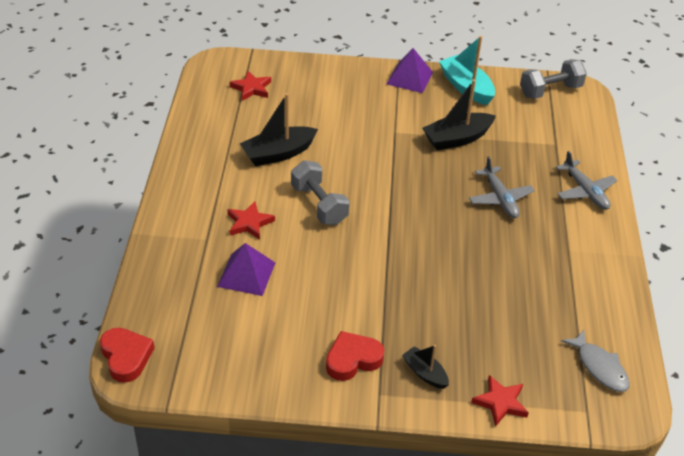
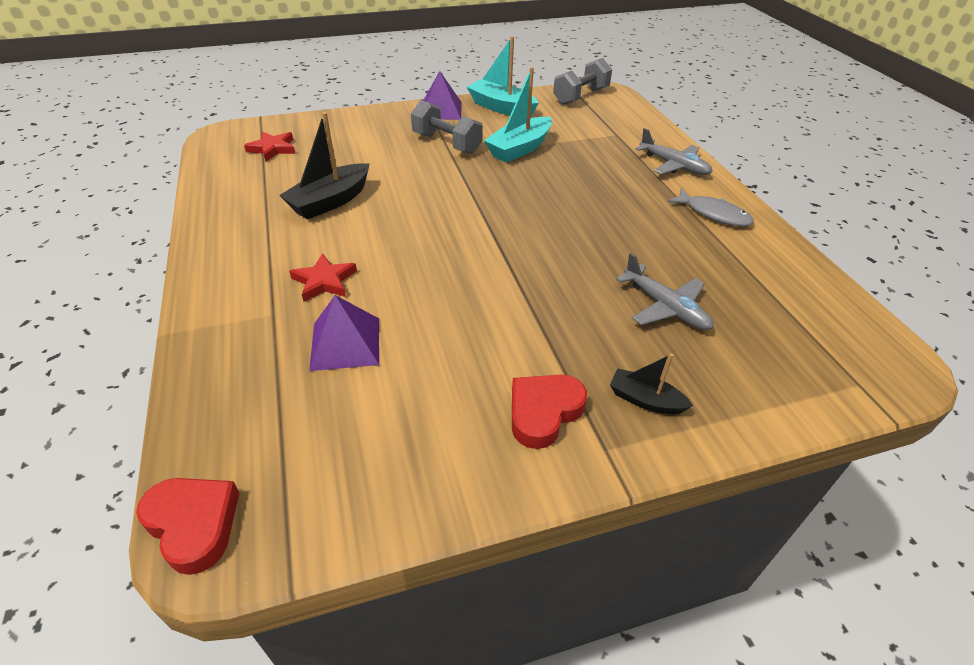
camera: 20 degrees left, 0 degrees up
(319, 205) = (404, 241): grey dumbbell -> grey dumbbell (446, 143)
(457, 139) = (519, 149): black boat -> turquoise boat
(500, 198) = (597, 189): grey plane -> grey plane (665, 307)
(500, 402) = (759, 407): red star -> none
(599, 367) = (828, 328): grey fish -> grey fish (713, 214)

